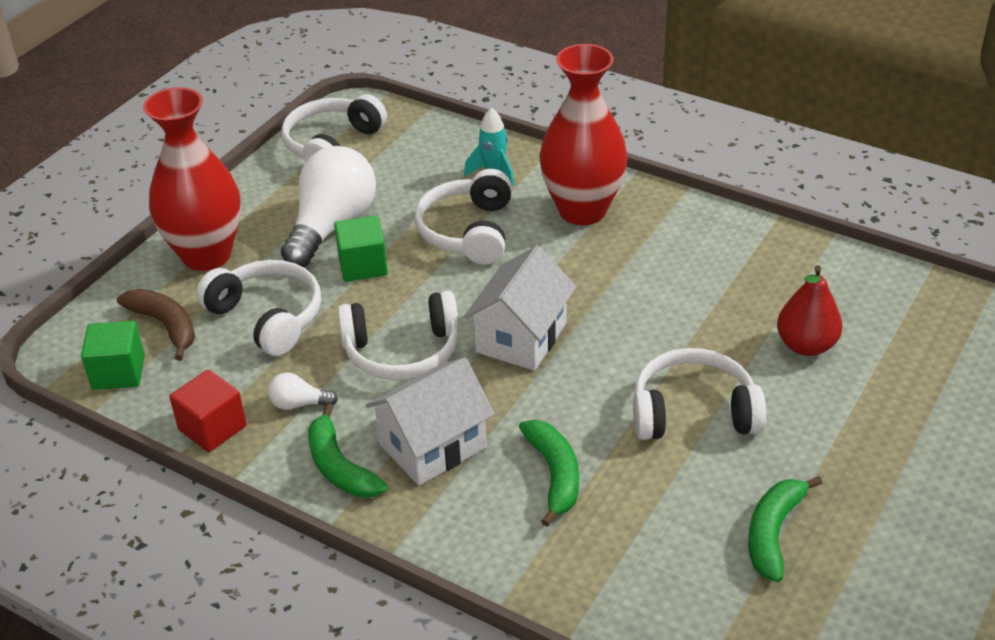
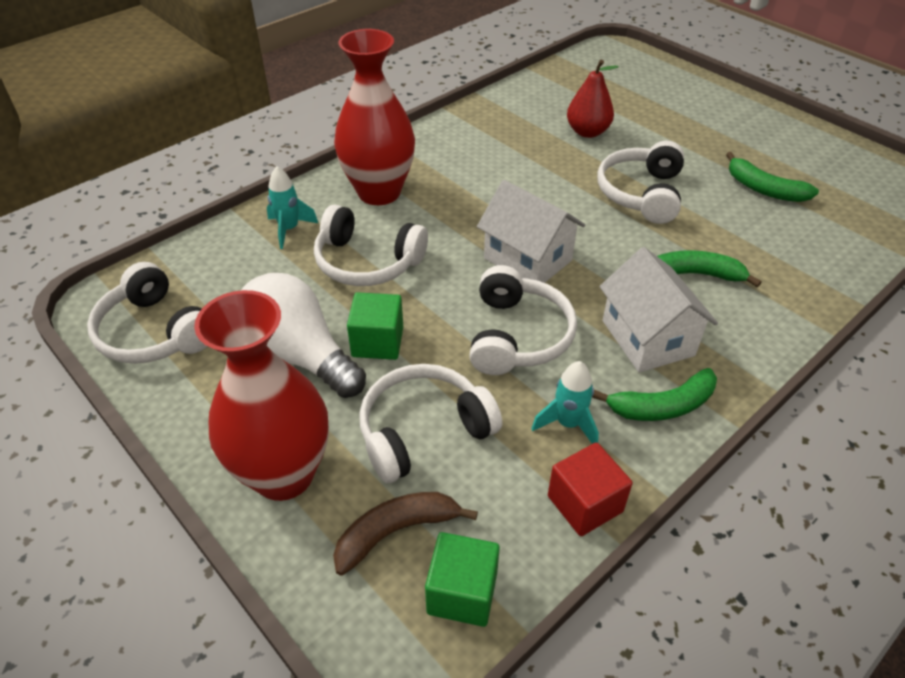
camera: 75 degrees left, 5 degrees up
(299, 404) = (568, 424): white light bulb -> turquoise rocket

